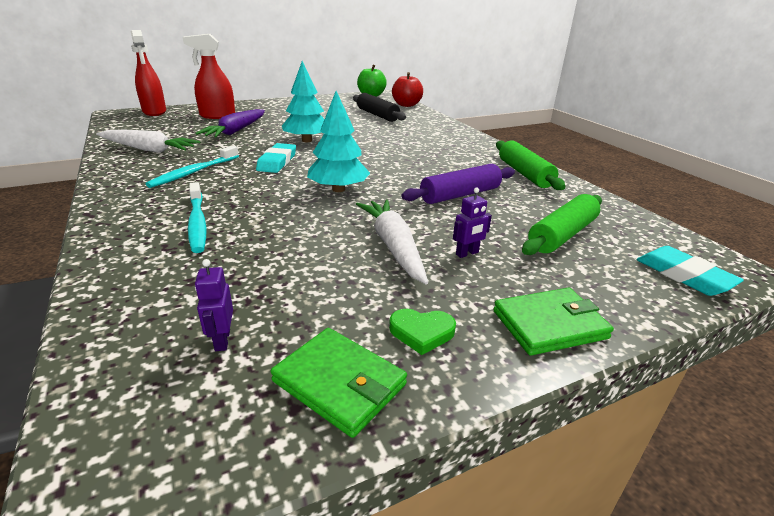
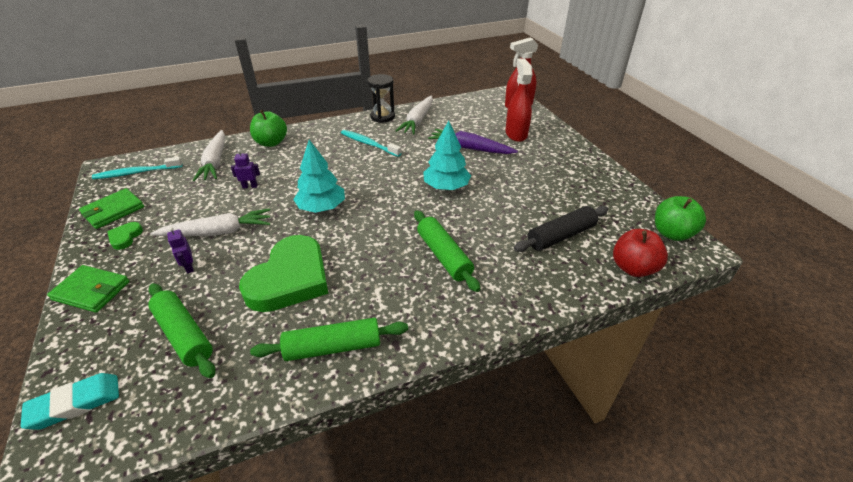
camera: 95 degrees right, 10 degrees up
(116, 167) = (382, 117): none -> black hourglass
(136, 240) = (271, 143): none -> green apple
(177, 288) = (215, 161): none -> white carrot
(197, 223) = (285, 157): turquoise toothbrush -> turquoise toothbrush (137, 173)
(222, 340) = (165, 178): purple robot -> purple robot (250, 186)
(277, 162) = (387, 175): turquoise eraser -> none
(408, 143) = (444, 256): none -> green rolling pin
(460, 195) = (290, 279): purple rolling pin -> green heart
(549, 324) = (91, 291): green wallet -> green wallet turned 60 degrees counterclockwise

